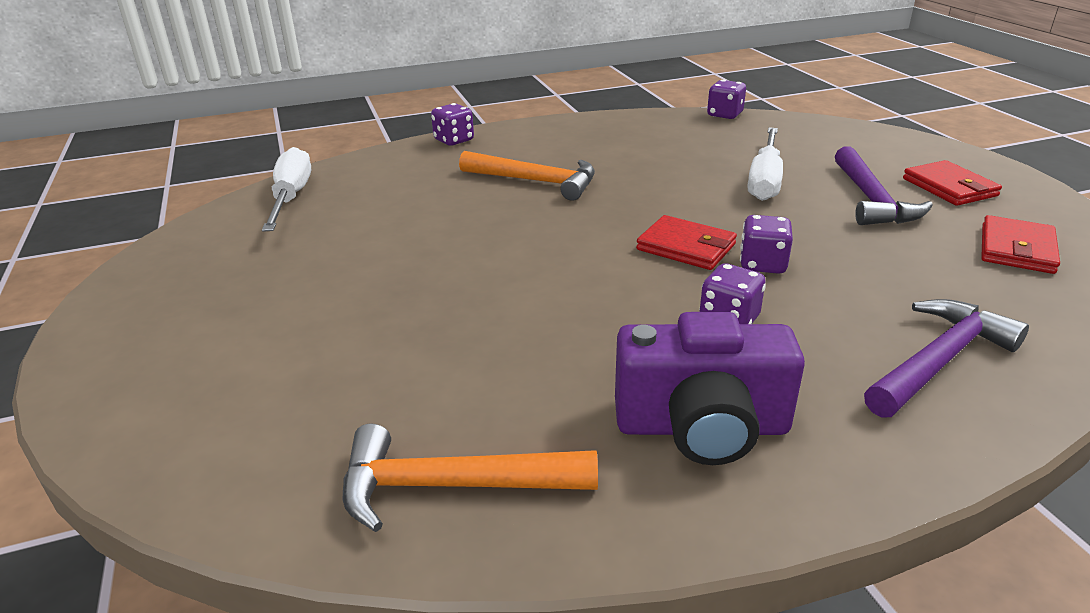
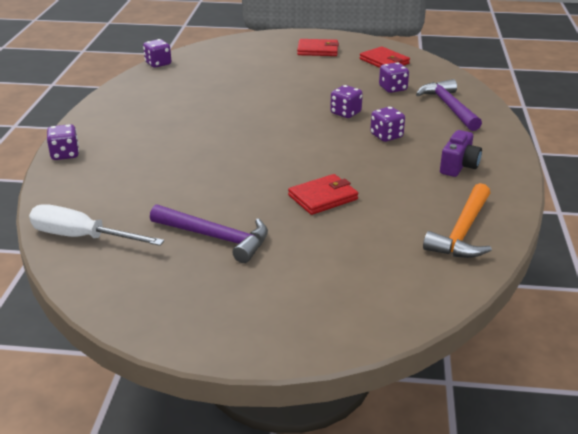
camera: 65 degrees left, 0 degrees up
(535, 181) = (177, 143): orange hammer -> none
(686, 247) = (310, 125): red wallet -> red wallet (323, 197)
(702, 427) = (459, 166): purple camera -> purple camera, size x0.62
(765, 180) = (259, 83): white screwdriver -> none
(871, 199) = (310, 69): purple hammer -> purple hammer (215, 237)
(920, 283) = (393, 88): none -> purple dice

